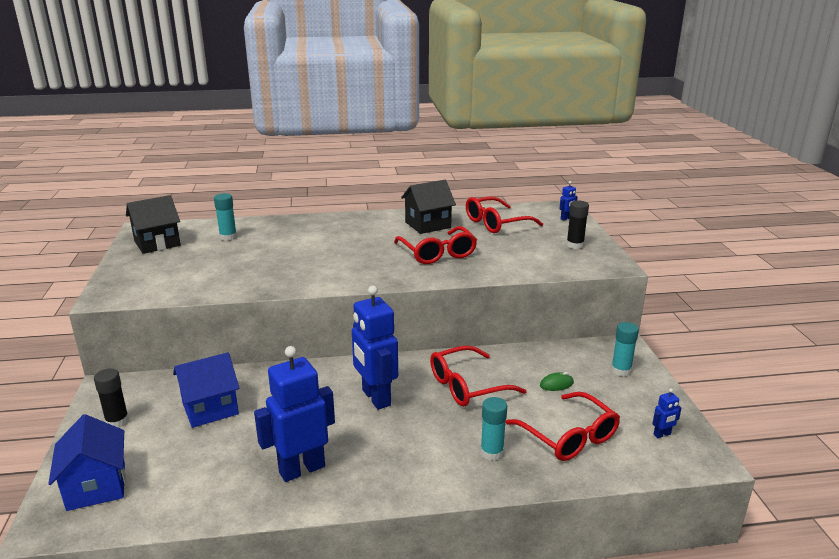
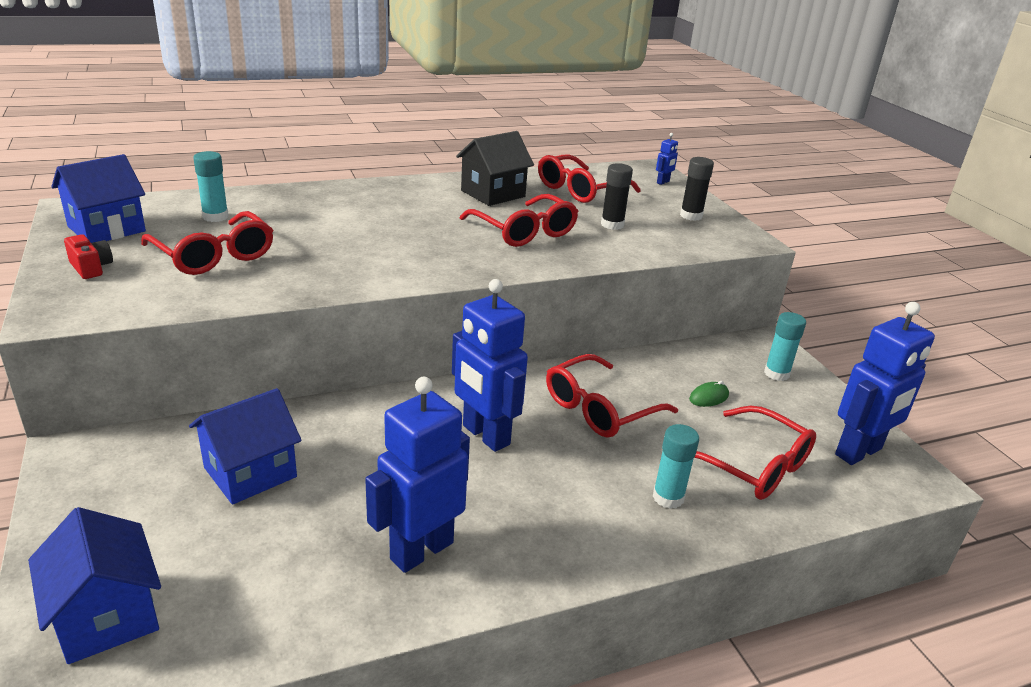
camera: 15 degrees left, 5 degrees up
(117, 421) = (107, 506): black glue stick -> black glue stick (612, 225)
(139, 268) = (91, 268): none -> red camera
(157, 243) = (106, 229): black house -> blue house
(217, 263) = (214, 256): none -> red glasses
(662, 434) = (859, 452): blue robot -> blue robot, size x2.43

